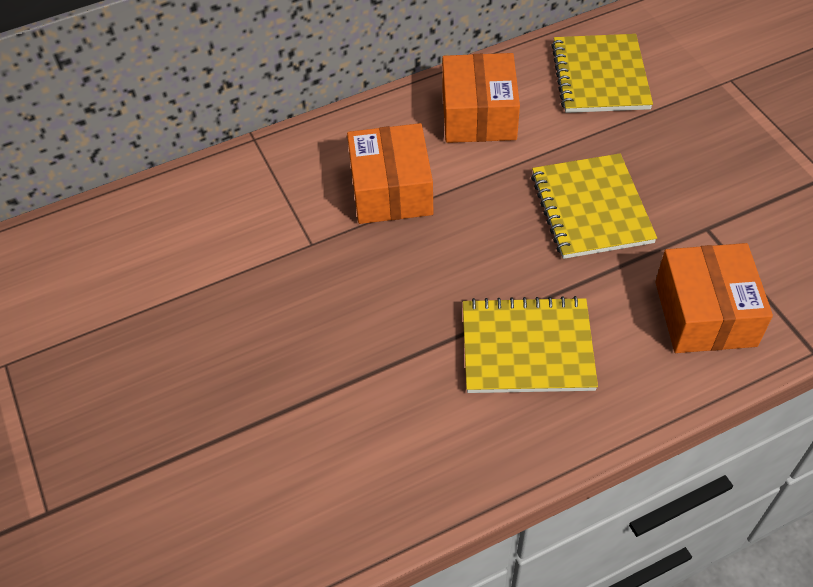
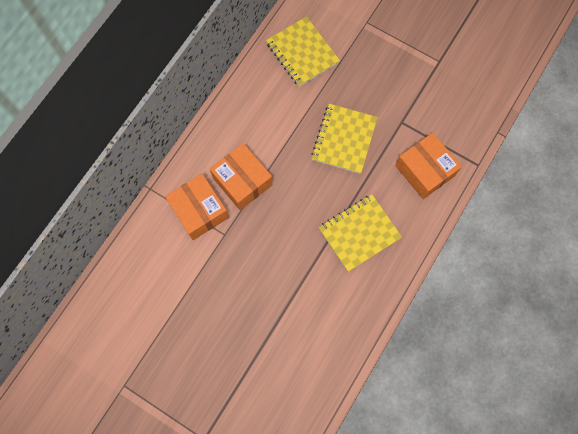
camera: 35 degrees left, 20 degrees up
(479, 115) = (256, 110): orange box -> orange box (199, 211)
(591, 208) = (344, 139): yellow notebook -> yellow notebook turned 60 degrees clockwise

